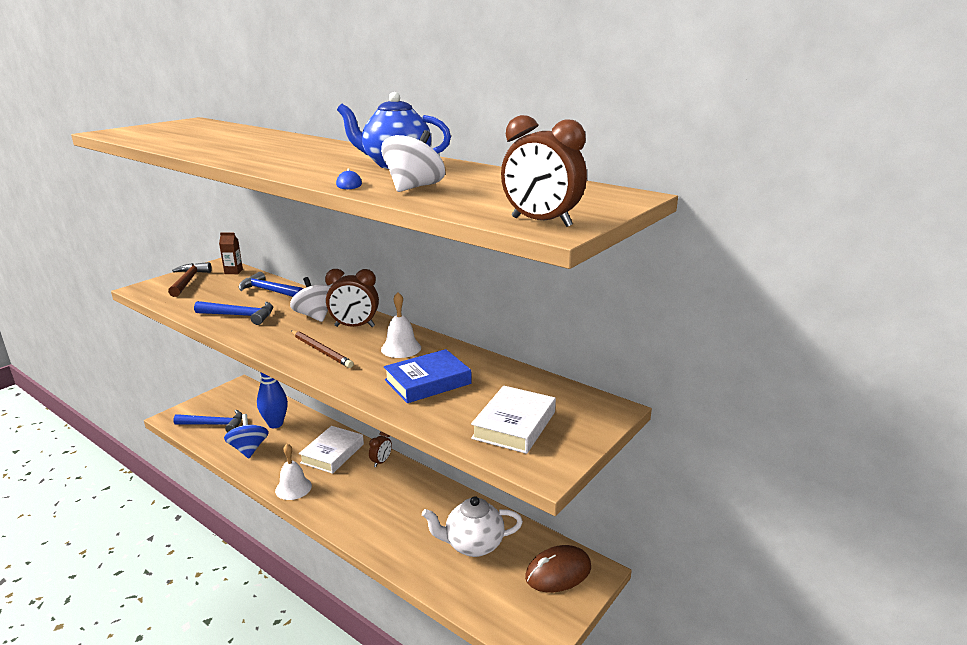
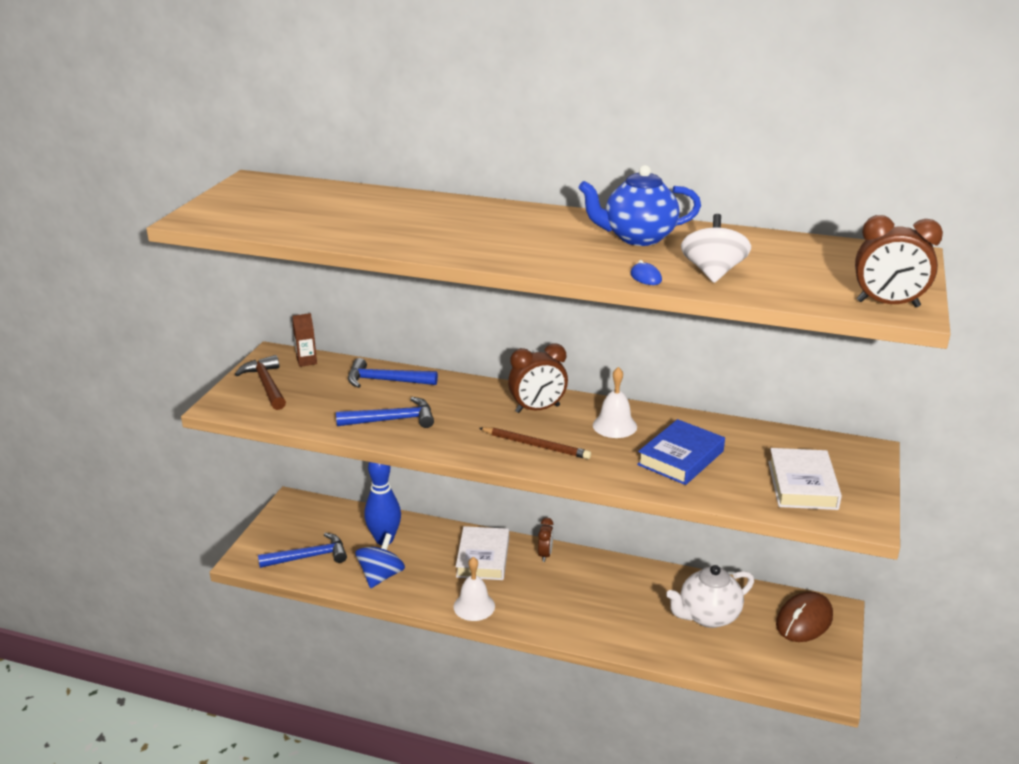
camera: 20 degrees left, 5 degrees up
(249, 449) = (381, 576): blue spinning top -> blue spinning top turned 60 degrees clockwise
(315, 316) = (479, 404): white spinning top -> none

